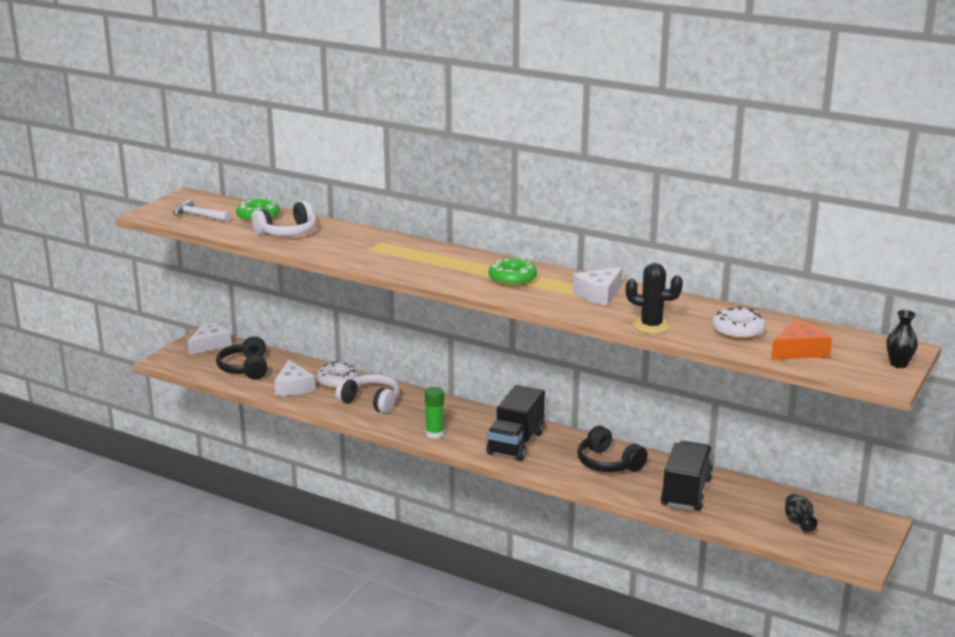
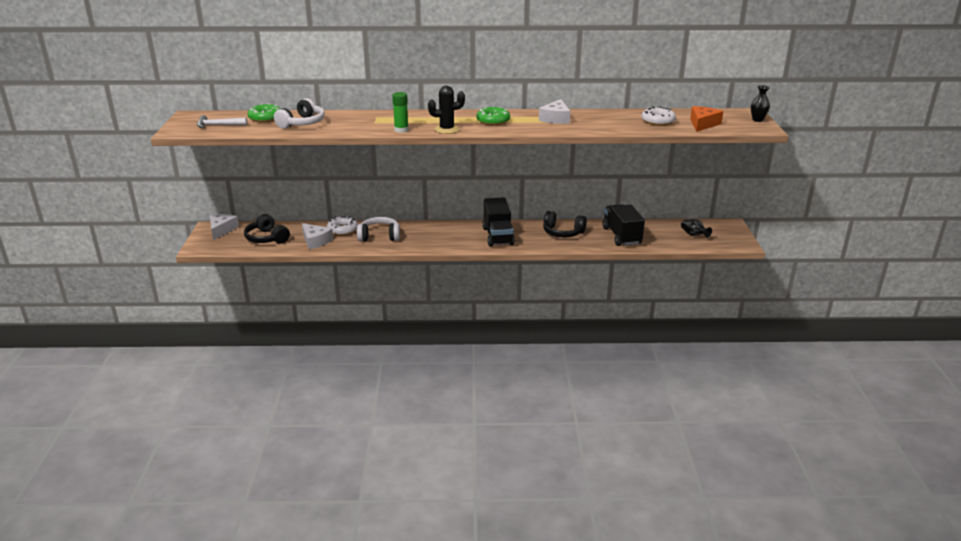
camera: 30 degrees left, 5 degrees up
(435, 434) = (443, 244): green glue stick -> green glue stick (401, 130)
(651, 326) = (610, 129): black cactus -> black cactus (447, 129)

